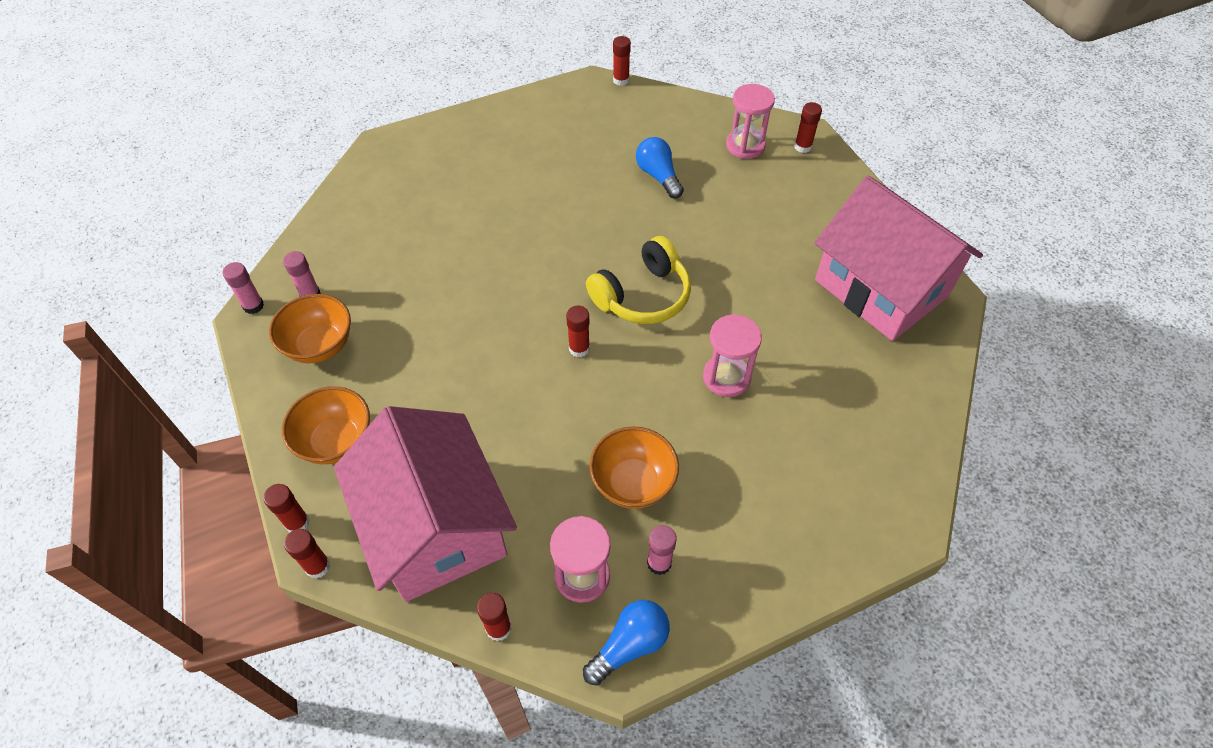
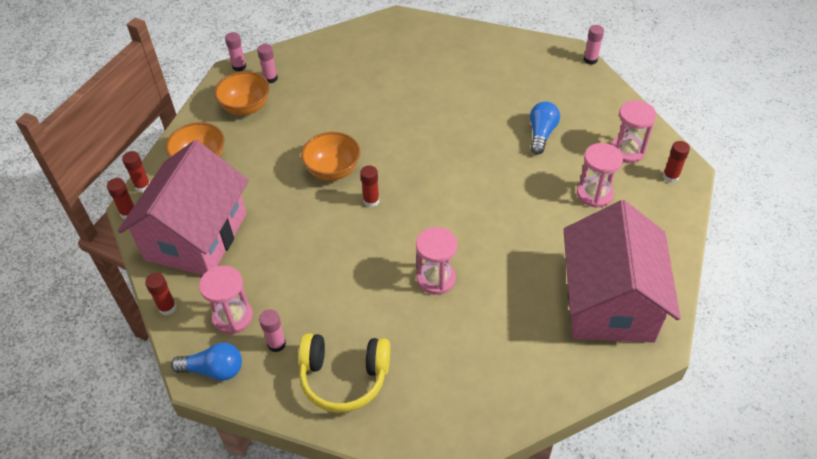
camera: 45 degrees right, 5 degrees down
(621, 80) = (590, 60): red glue stick -> pink glue stick
(633, 483) = (313, 293): orange bowl -> orange bowl (333, 170)
(642, 295) = (443, 197): yellow headphones -> yellow headphones (344, 377)
(764, 202) = (594, 194): none -> pink hourglass

